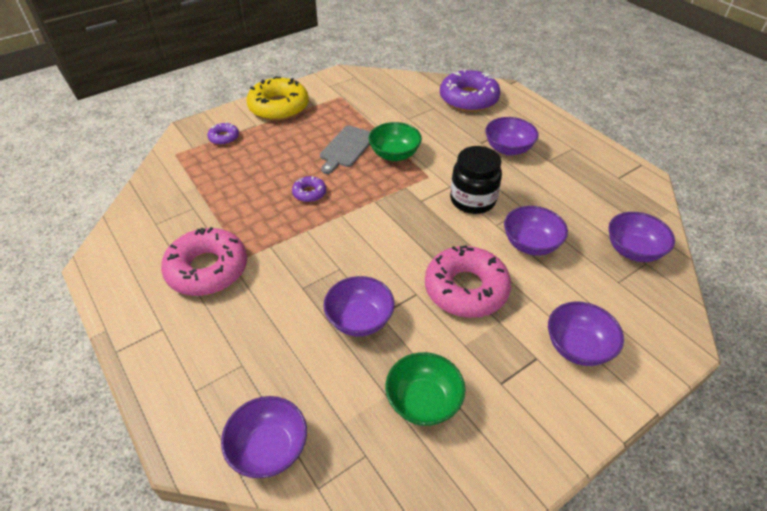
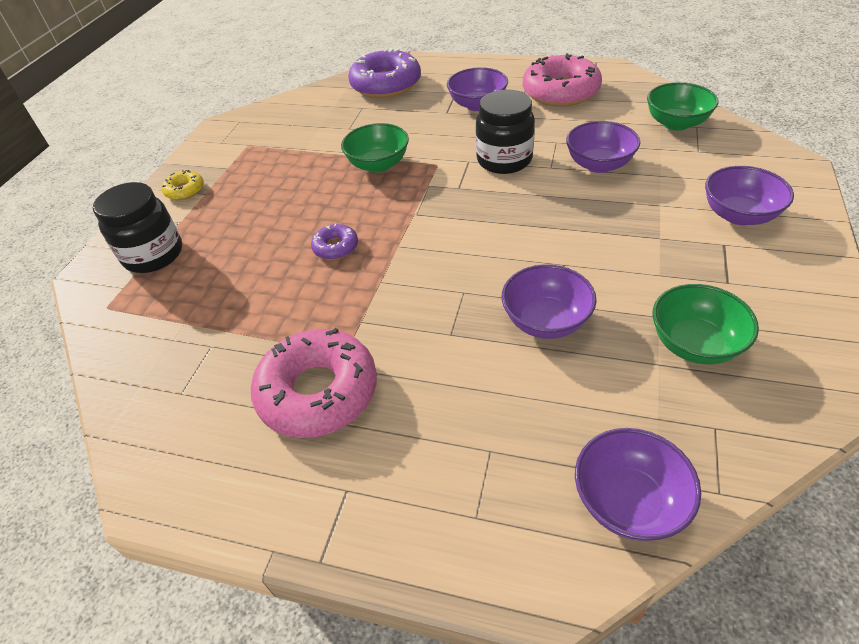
camera: 35 degrees left, 0 degrees up
(224, 138) = (154, 255): purple donut -> black jar
(279, 107) = (185, 190): yellow donut -> yellow donut, size x0.47
(346, 148) = (319, 186): grey cutting board -> none
(466, 289) = (598, 231): pink donut -> pink donut (560, 91)
(633, 250) = (676, 123): purple bowl -> green bowl

